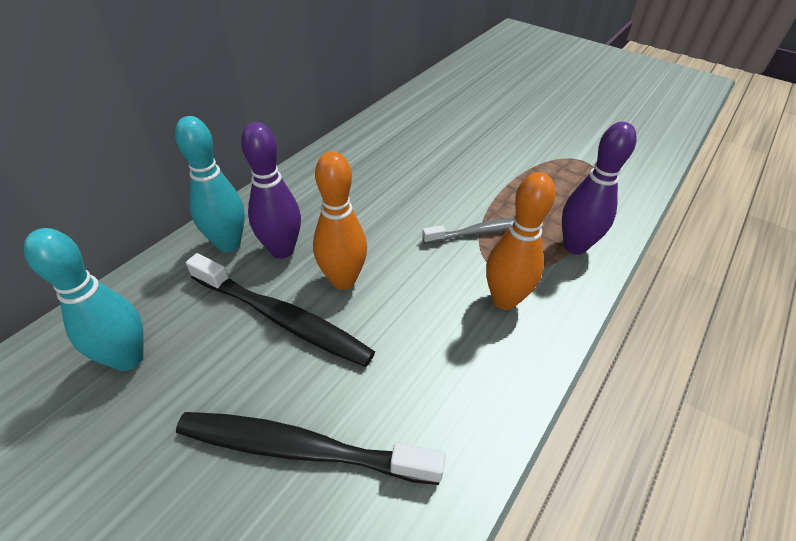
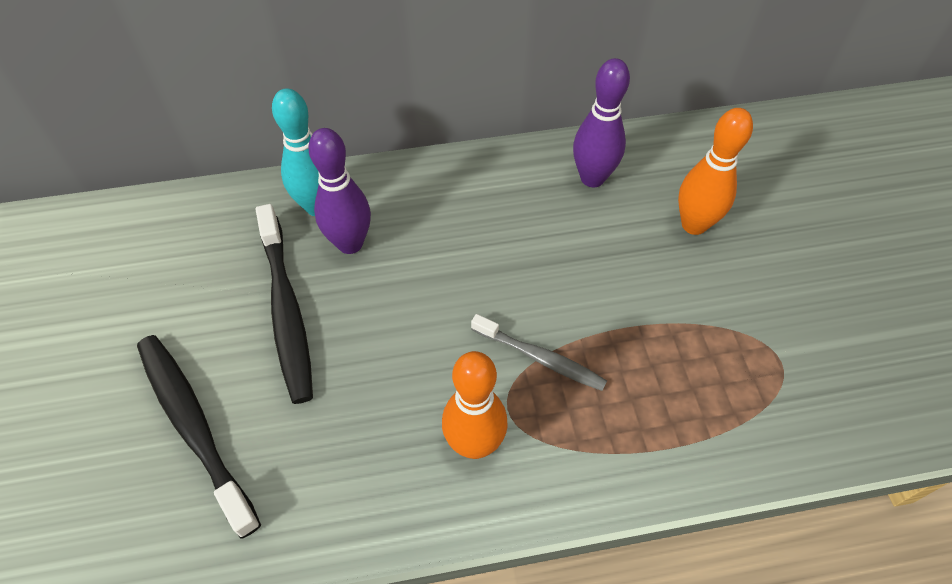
camera: 45 degrees right, 10 degrees up
(128, 358) = (166, 261): turquoise bowling pin -> none
(343, 280) = (365, 311): orange bowling pin -> orange bowling pin (694, 225)
(575, 246) = (618, 451): purple bowling pin -> purple bowling pin (592, 178)

